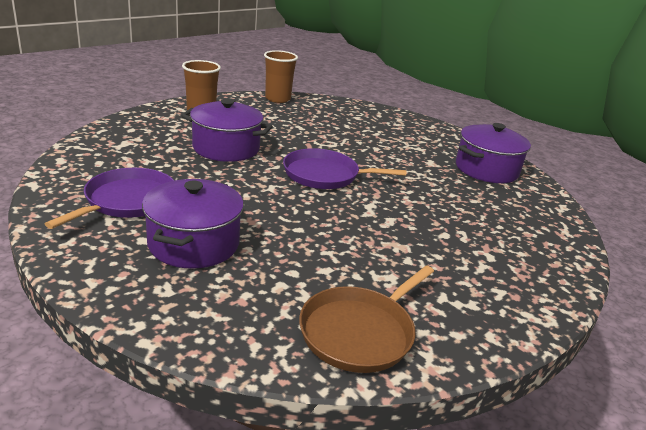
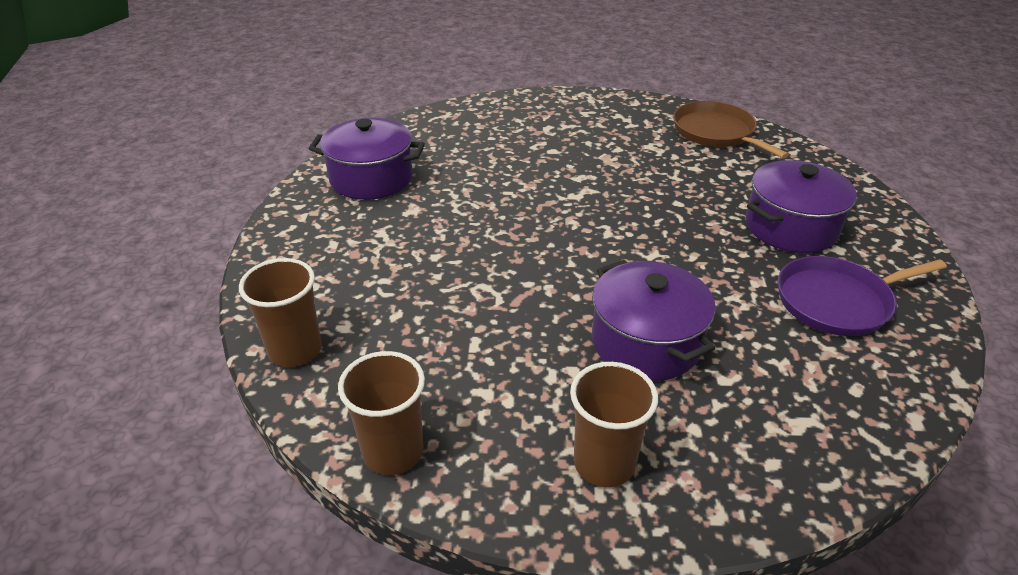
camera: 130 degrees left, 10 degrees up
(325, 175) = (568, 245): purple pan -> none
(358, 108) = (295, 350): none -> brown cup
(360, 332) = (716, 133): brown pan -> brown pan turned 120 degrees counterclockwise

